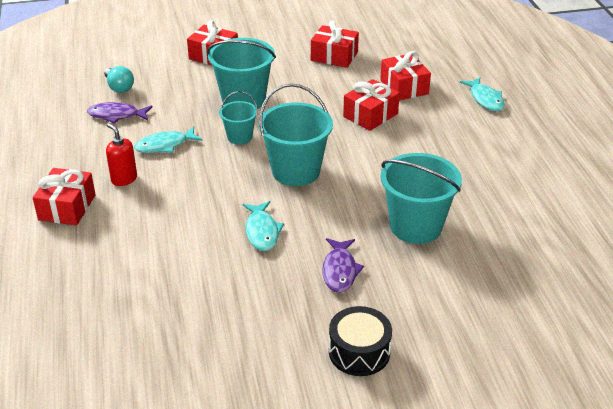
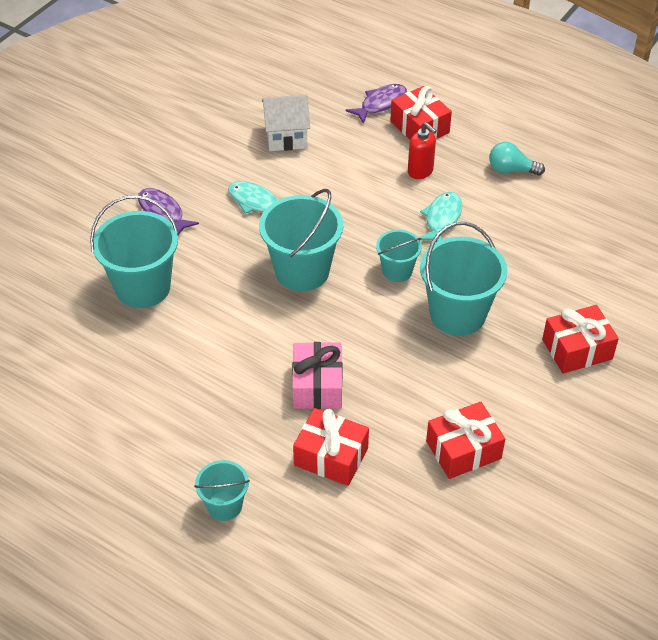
camera: 135 degrees right, 10 degrees up
(116, 115) = (530, 217): purple fish -> purple fish (380, 104)
(119, 87) = (584, 245): turquoise light bulb -> turquoise light bulb (511, 170)
(124, 179) = (420, 171): red soap dispenser -> red soap dispenser turned 45 degrees clockwise
(165, 267) = (286, 137): none -> white house
(359, 352) = (89, 171): black drum -> none
(370, 115) = (317, 386): red gift -> pink gift
(485, 99) = (224, 505): turquoise fish -> turquoise bucket

